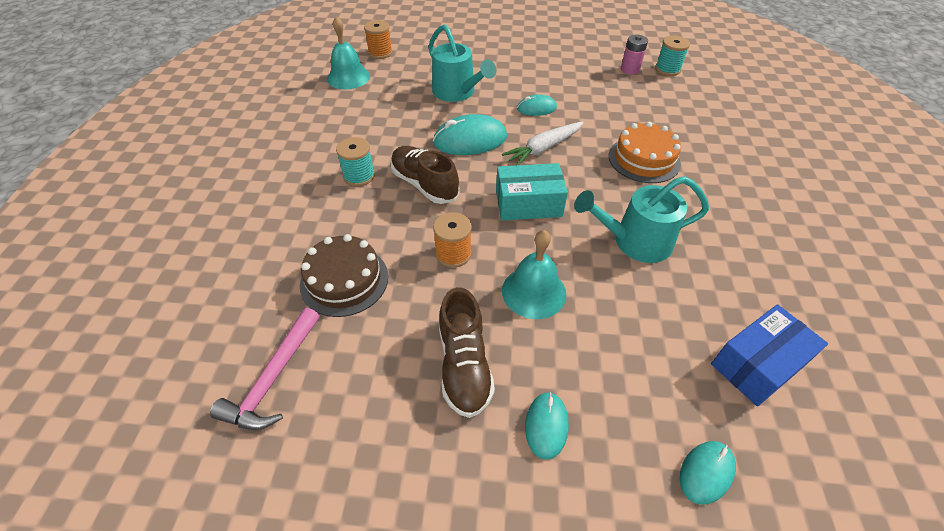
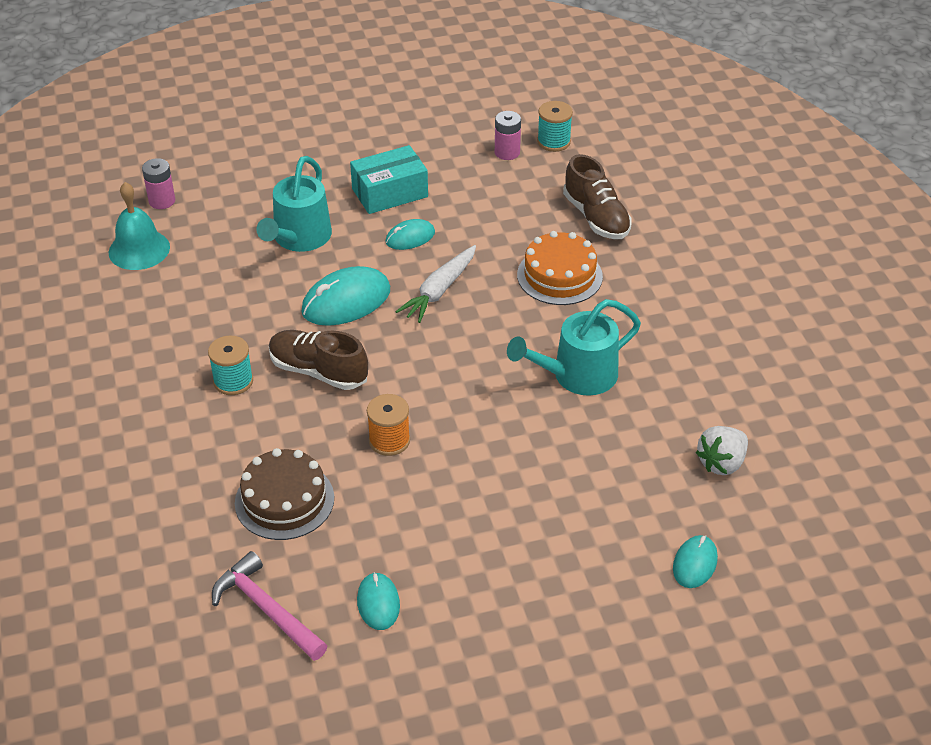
camera: 20 degrees left, 5 degrees down
(274, 378) = (266, 609): pink hammer -> pink hammer turned 135 degrees clockwise
(380, 53) = (162, 201): orange spool -> pink battery
(457, 93) = (299, 238): turquoise watering can -> turquoise watering can turned 75 degrees clockwise
(464, 365) = (450, 543): brown shoe -> brown shoe (596, 217)
(528, 204) = (448, 363): turquoise box -> turquoise box (390, 193)
(534, 292) = (491, 456): turquoise bell -> none
(546, 425) = (547, 570): turquoise mouse -> turquoise mouse (378, 603)
(757, 364) = (721, 463): blue box -> white strawberry

